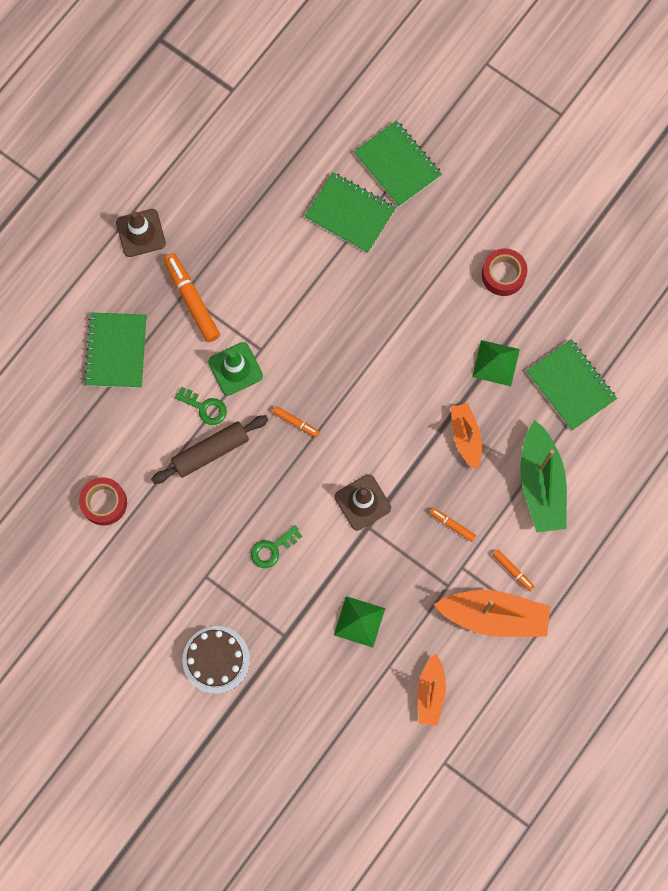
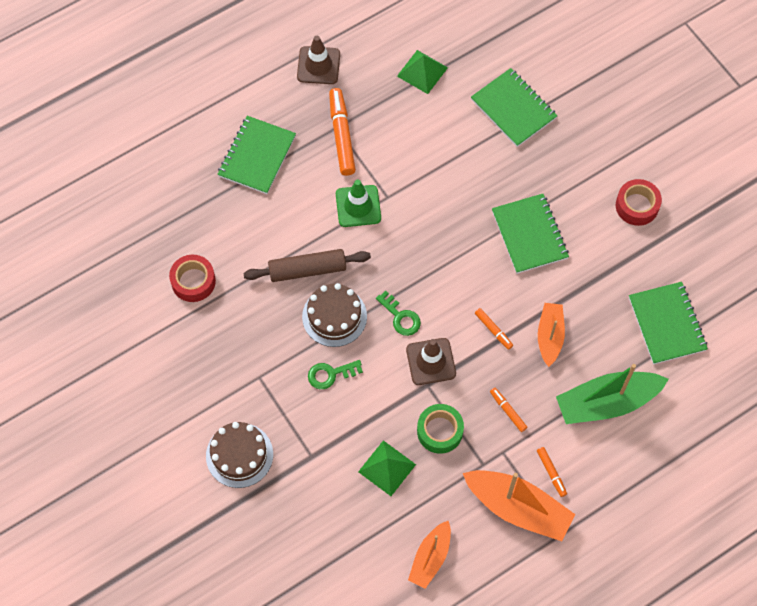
camera: 20 degrees right, 10 degrees down
(205, 407) = (317, 230): green key -> green key (400, 317)
(254, 490) = (334, 316): none -> brown cake
(296, 423) = (395, 271): orange marker -> orange marker (493, 330)
(395, 568) = (440, 431): none -> green tape
(397, 165) = (572, 81): green notebook -> green notebook (529, 235)
(496, 363) = (602, 280): green pyramid -> green pyramid (422, 71)
(541, 484) = (607, 402): green boat -> green boat turned 60 degrees clockwise

